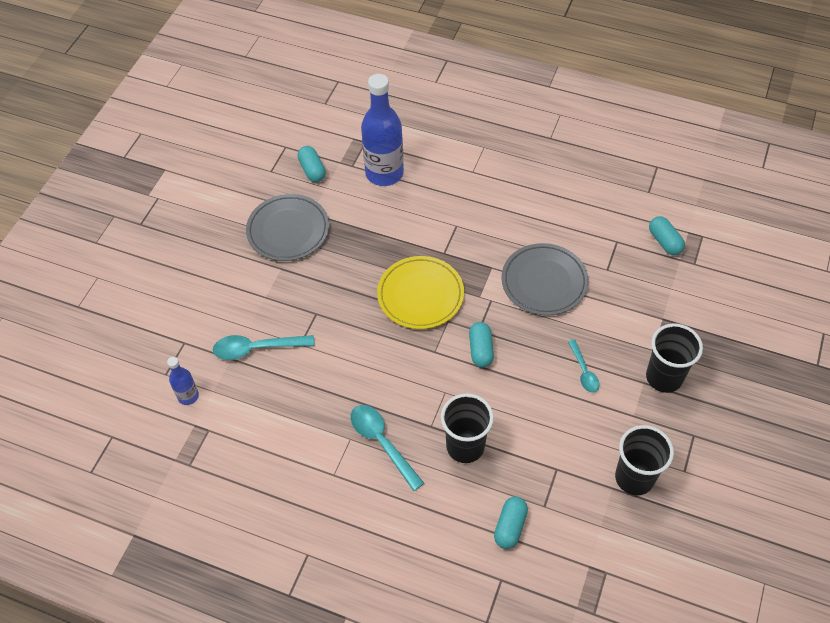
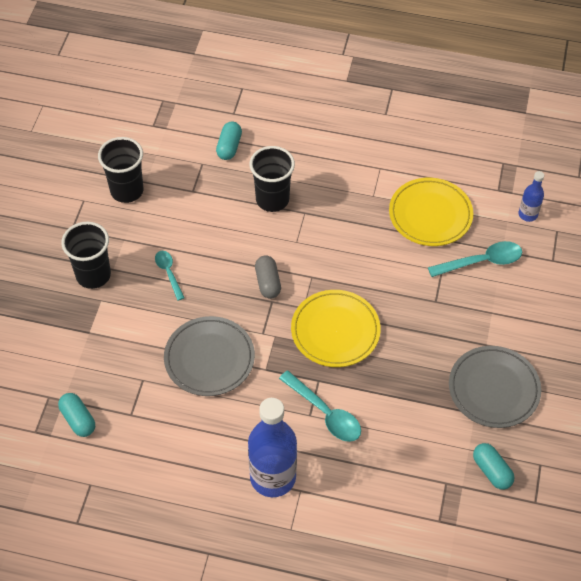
camera: 170 degrees right, 0 degrees up
(293, 408) = (430, 214): none -> yellow plate
(382, 443) = (344, 195): turquoise spoon -> turquoise spoon (325, 413)
(384, 173) = (405, 476): blue bottle -> blue bottle (273, 477)
(480, 350) = (268, 282): turquoise capsule -> grey capsule

